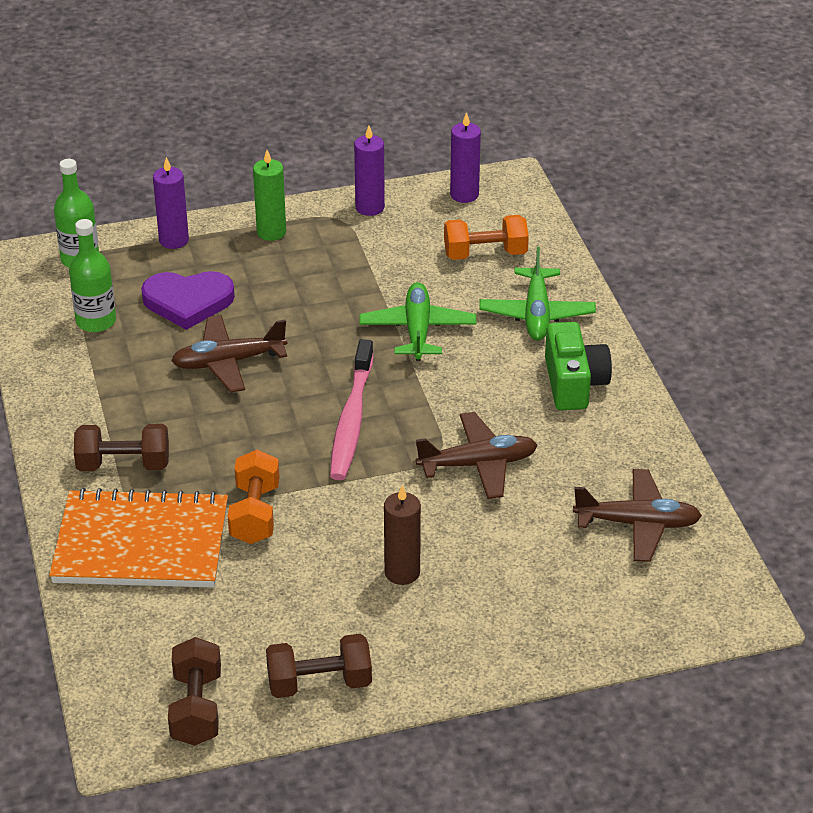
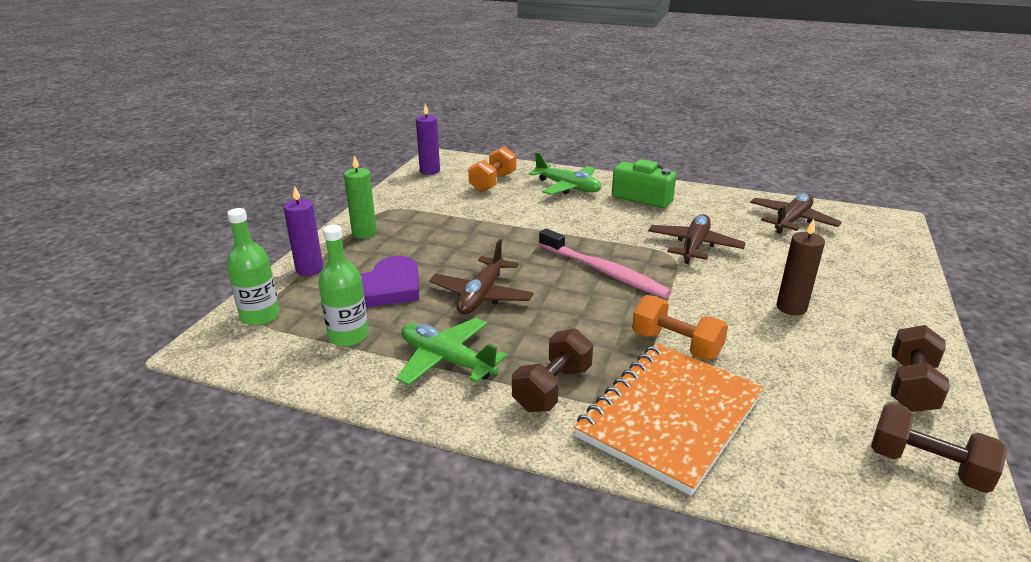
camera: 55 degrees left, 10 degrees down
(370, 207) = (395, 197): purple candle -> none
(417, 330) = (537, 222): green plane -> green plane (446, 360)

